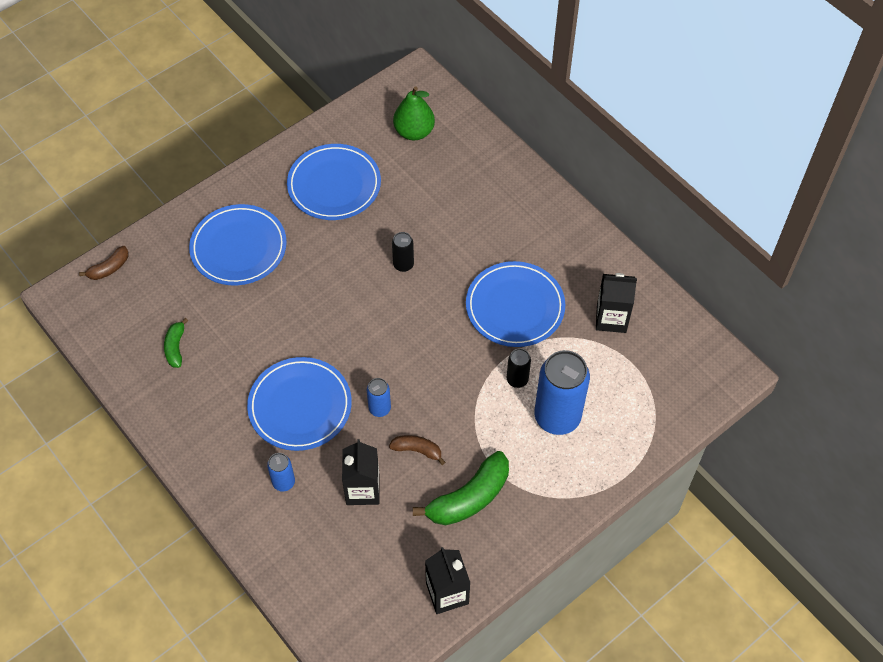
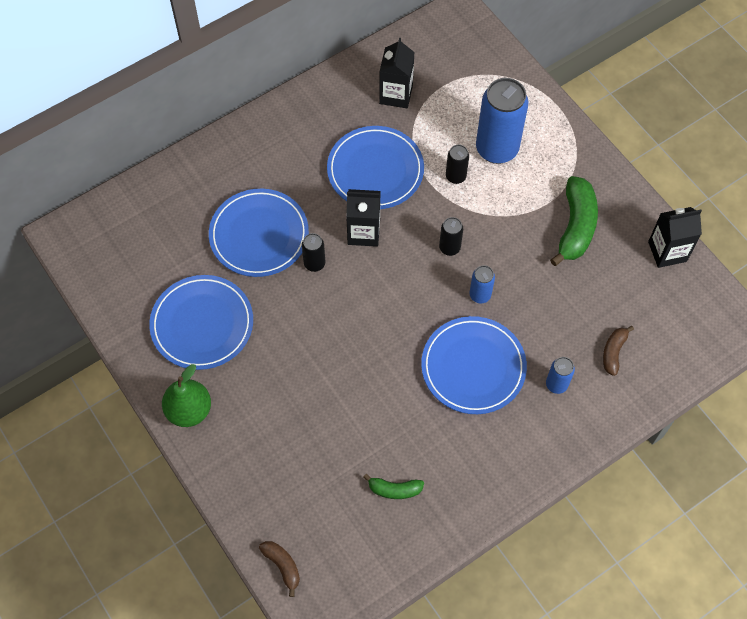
camera: 85 degrees left, 5 degrees up
(238, 248) = (272, 424): blue plate -> blue plate (259, 235)
(362, 489) = (565, 314): black carton -> black carton (363, 232)
(414, 132) = (143, 242): green pear -> green pear (189, 410)
(417, 450) = (526, 265): brown banana -> brown banana (613, 352)
(431, 378) = (449, 248): none -> black can
(469, 497) = (575, 226): green banana -> green banana turned 45 degrees clockwise

